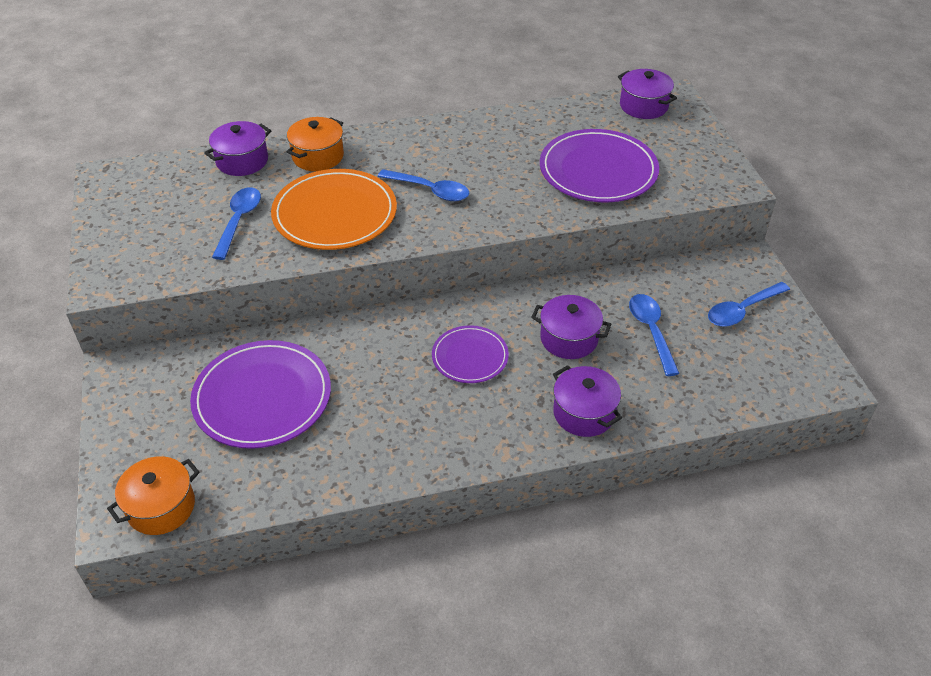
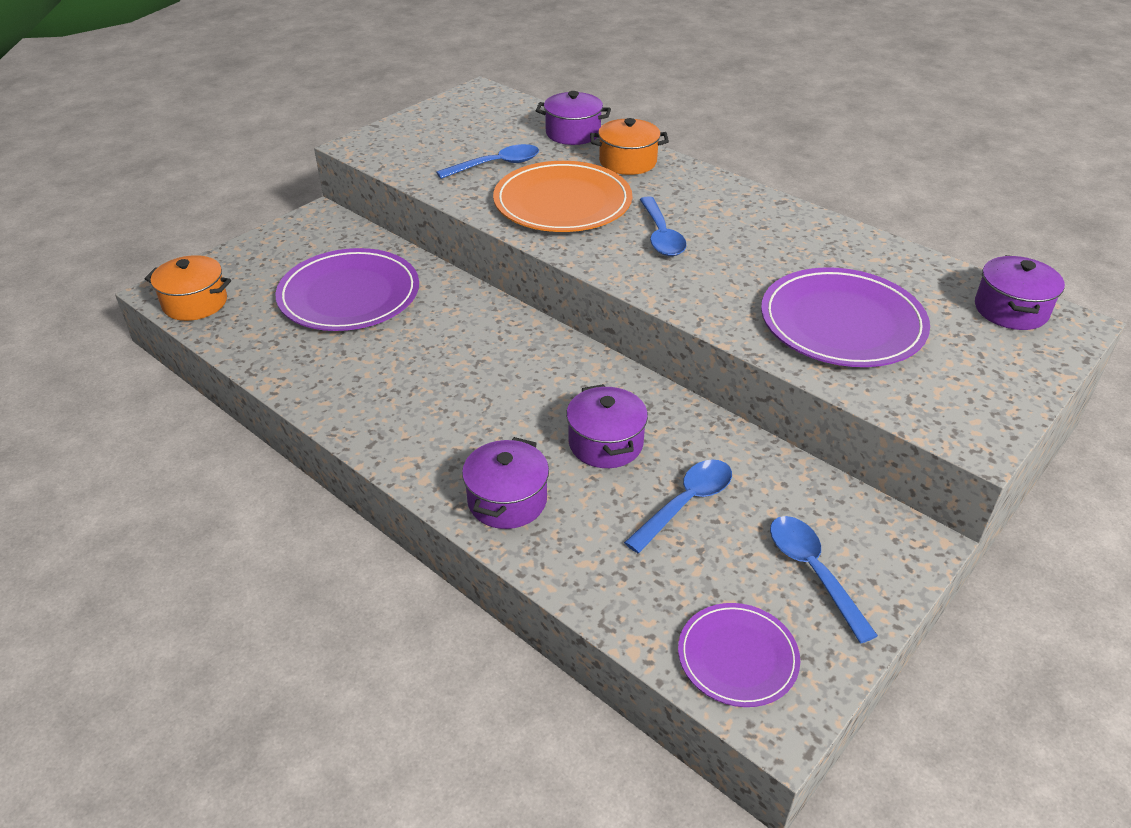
camera: 55 degrees right, 5 degrees down
(470, 357) = (510, 387): purple plate -> purple plate (737, 657)
(742, 310) = (812, 572): blue spoon -> blue spoon turned 45 degrees clockwise

